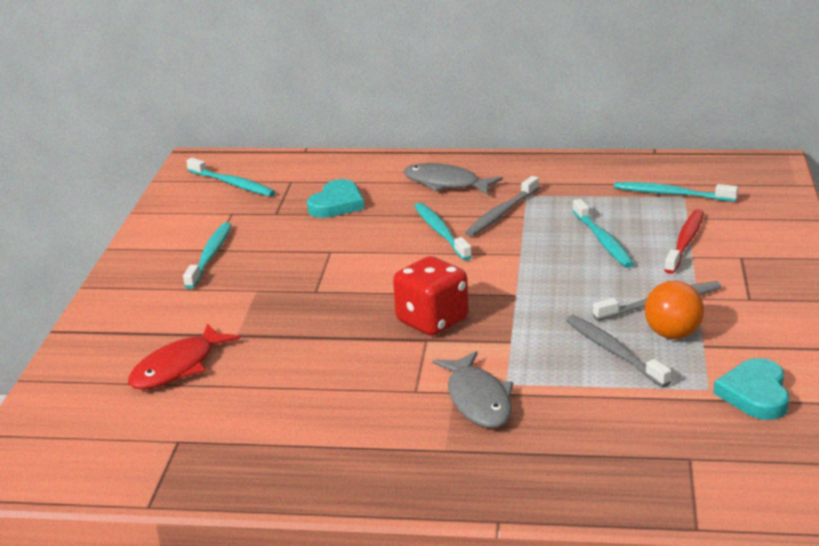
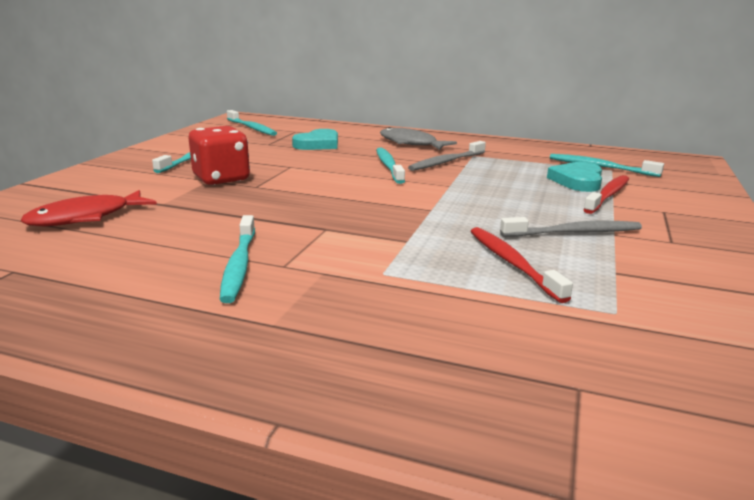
camera: 10 degrees right, 5 degrees down
(432, 321) = (341, 217): red dice -> red dice (221, 179)
(478, 400) = (342, 283): grey fish -> none
(603, 240) = (529, 186): turquoise toothbrush -> turquoise toothbrush (239, 265)
(614, 352) = (512, 263): grey toothbrush -> red toothbrush
(672, 334) = (582, 258): orange ball -> none
(755, 394) = (677, 327): turquoise heart -> turquoise heart (577, 181)

